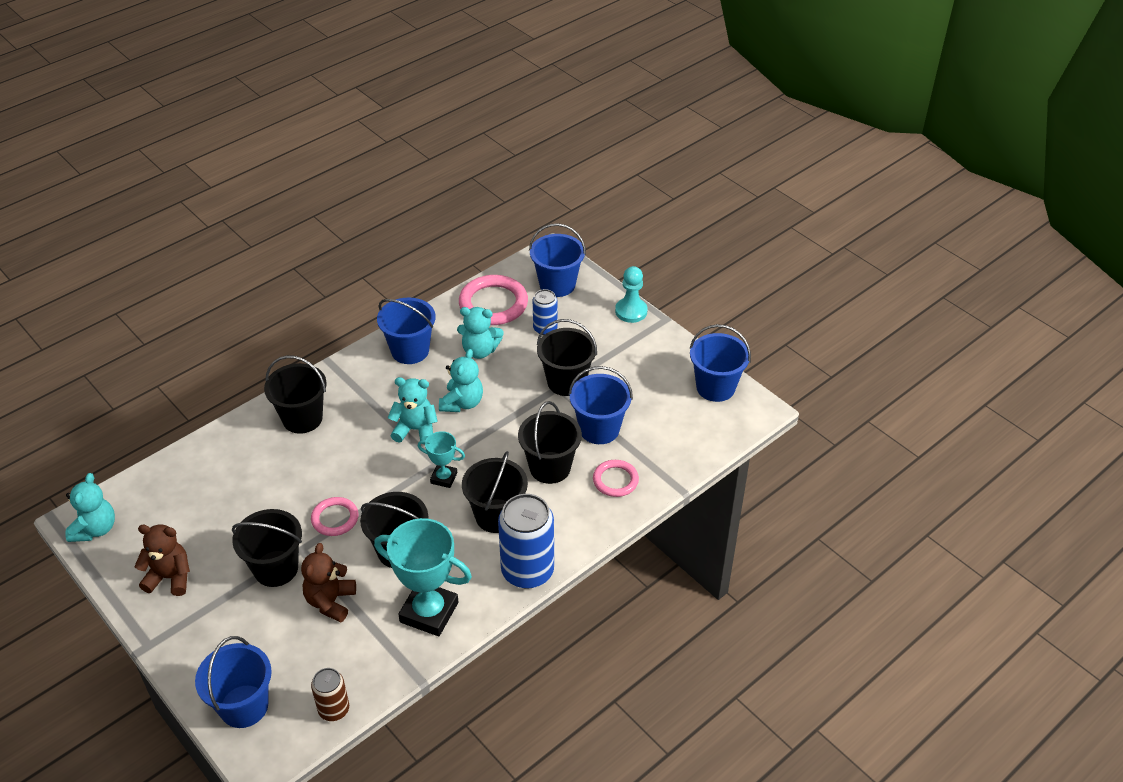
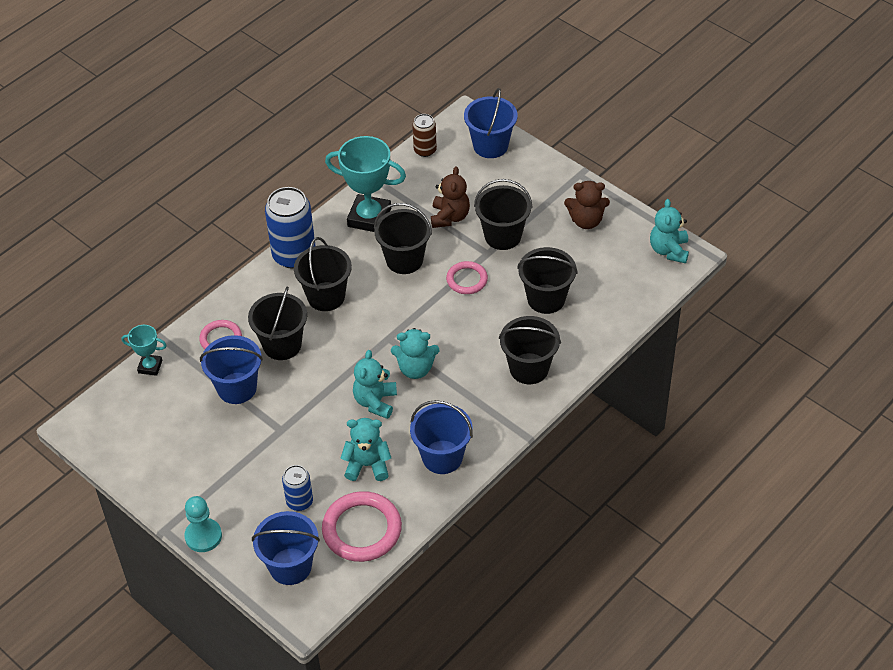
camera: 175 degrees right, 5 degrees up
(444, 478) = (379, 325): turquoise trophy -> turquoise trophy (150, 367)
(566, 382) = (272, 437): black bucket -> black bucket (546, 299)
(715, 387) = (117, 447): blue bucket -> none

